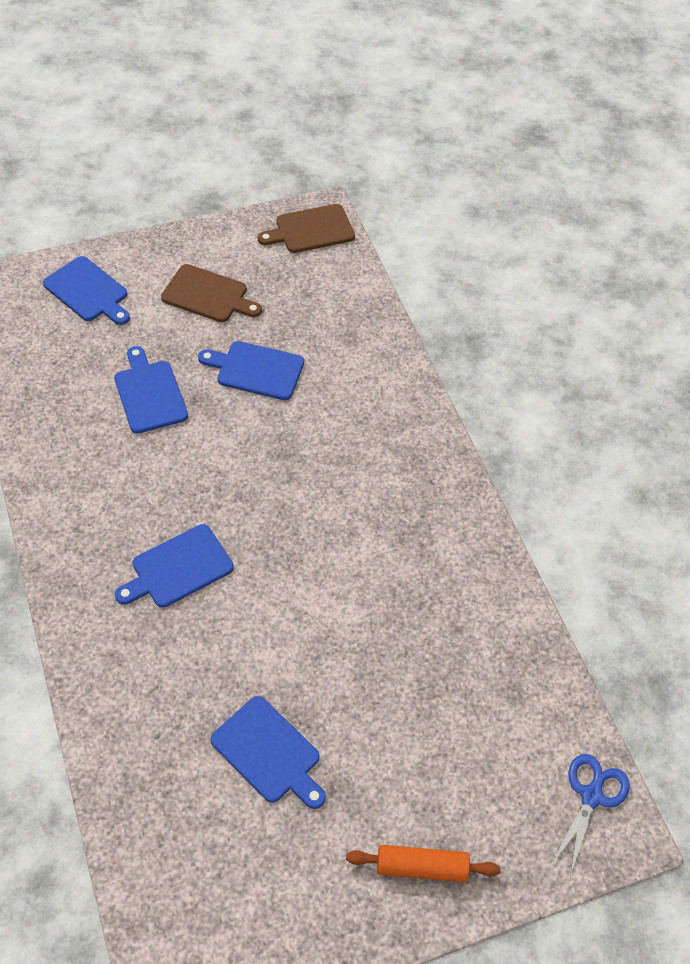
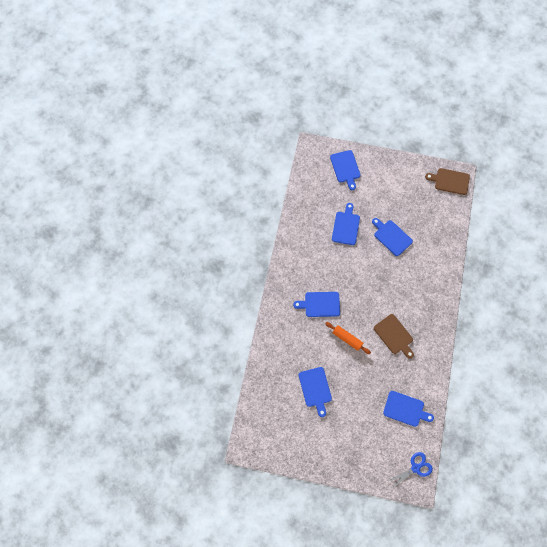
camera: 35 degrees right, 15 degrees up
(208, 295) = (391, 192): brown cutting board -> brown cutting board (394, 335)
(421, 867) = (343, 456): orange rolling pin -> orange rolling pin (347, 339)
(491, 683) = (405, 409): none -> blue cutting board

